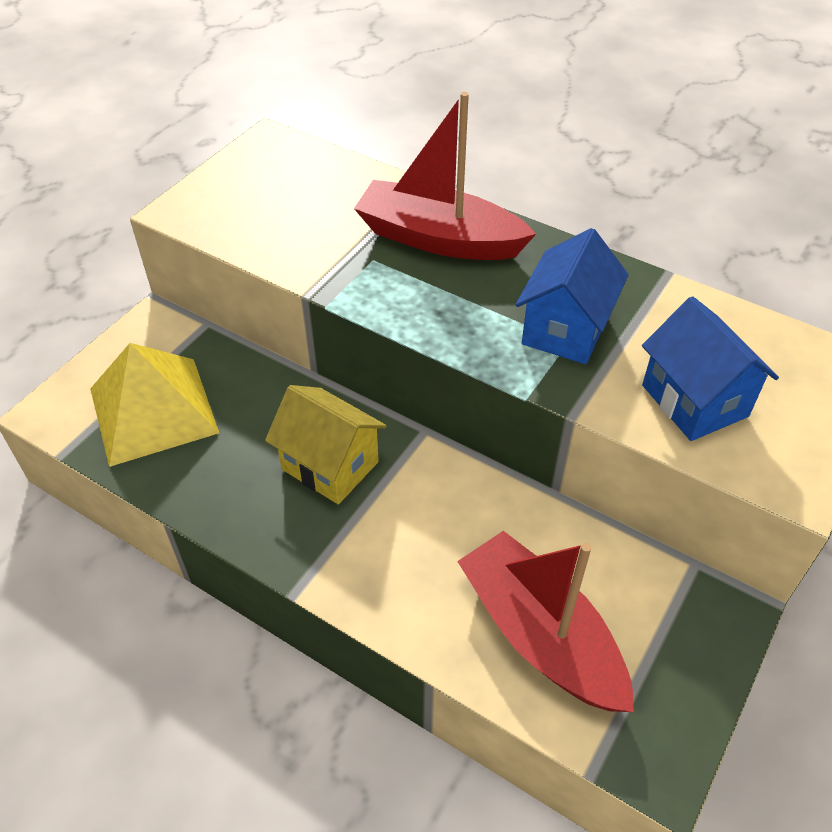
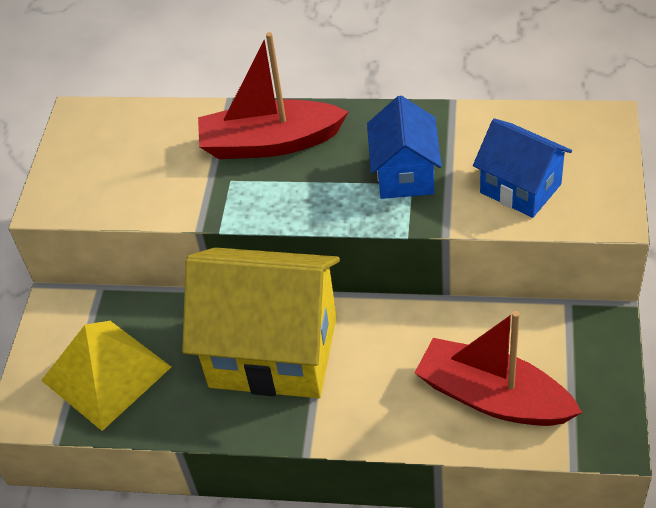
camera: 20 degrees left, 0 degrees up
(330, 465) = (273, 352): yellow house -> yellow house, size x1.84

